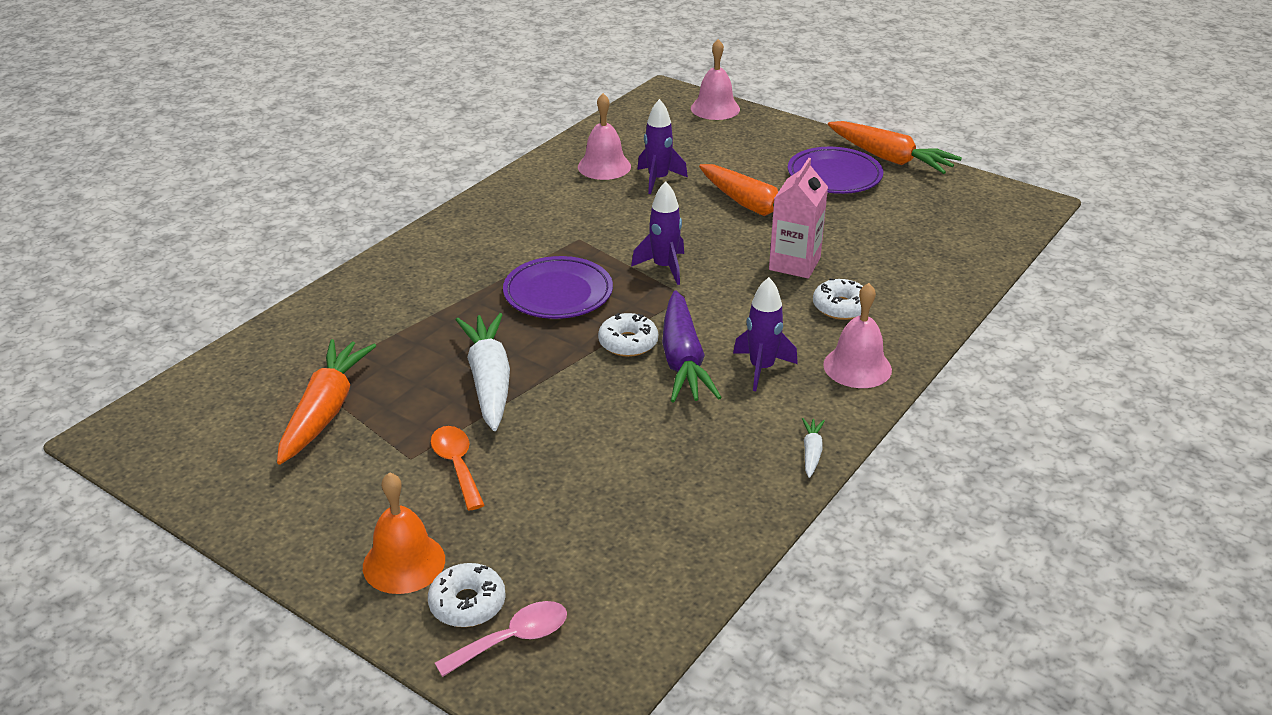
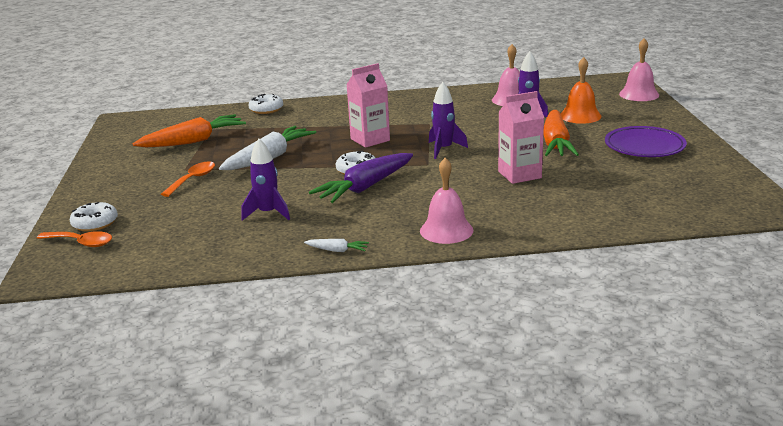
camera: 50 degrees right, 10 degrees down
(404, 563) = (107, 200): orange bell -> orange bell (580, 116)
(513, 639) = (81, 243): pink spoon -> orange spoon
(558, 293) = (370, 140): purple plate -> pink carton
(761, 368) = (394, 208): purple rocket -> purple rocket (268, 213)
(811, 452) = (337, 250): white carrot -> white carrot turned 45 degrees clockwise
(841, 307) = (500, 203): white donut -> white donut (266, 109)
(889, 158) = (707, 151): orange carrot -> none

